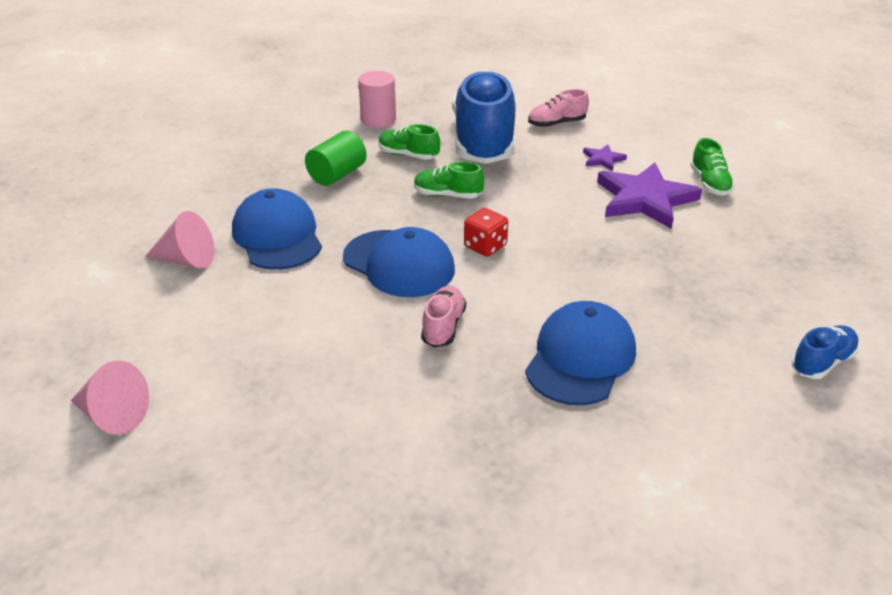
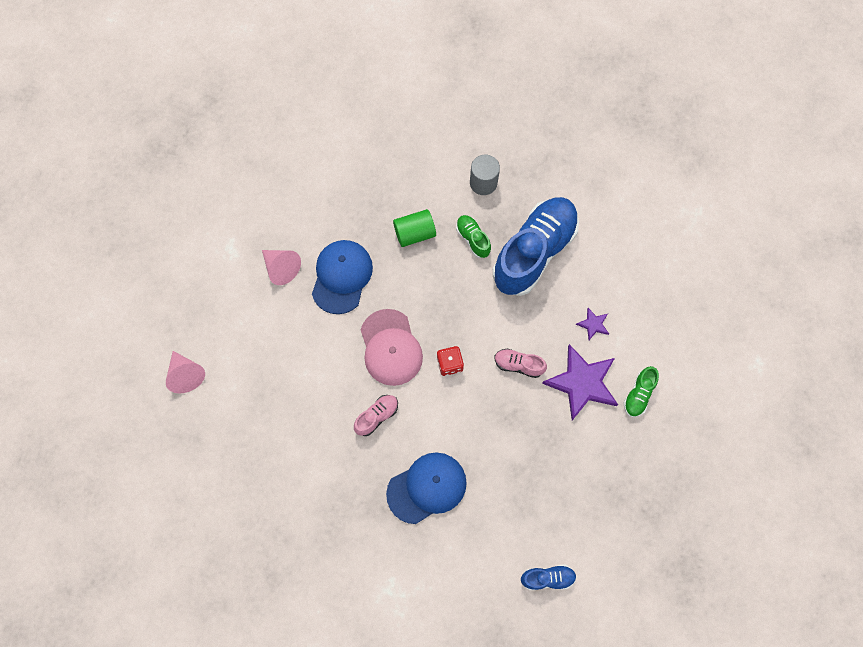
camera: 35 degrees right, 35 degrees up
(378, 119) = (483, 183): pink cylinder -> grey cylinder
(399, 264) = (390, 347): blue cap -> pink cap
(447, 195) = (465, 299): green shoe -> none
(556, 123) = (598, 263): pink shoe -> pink shoe (518, 365)

